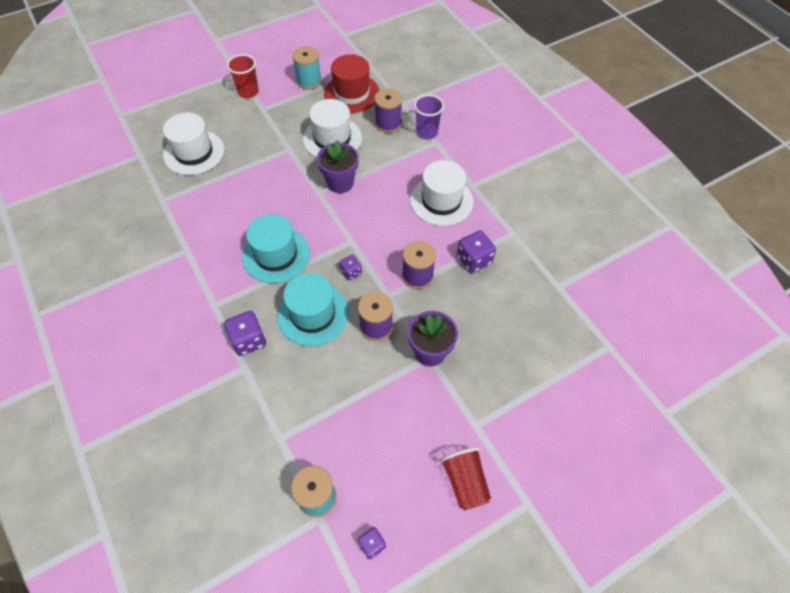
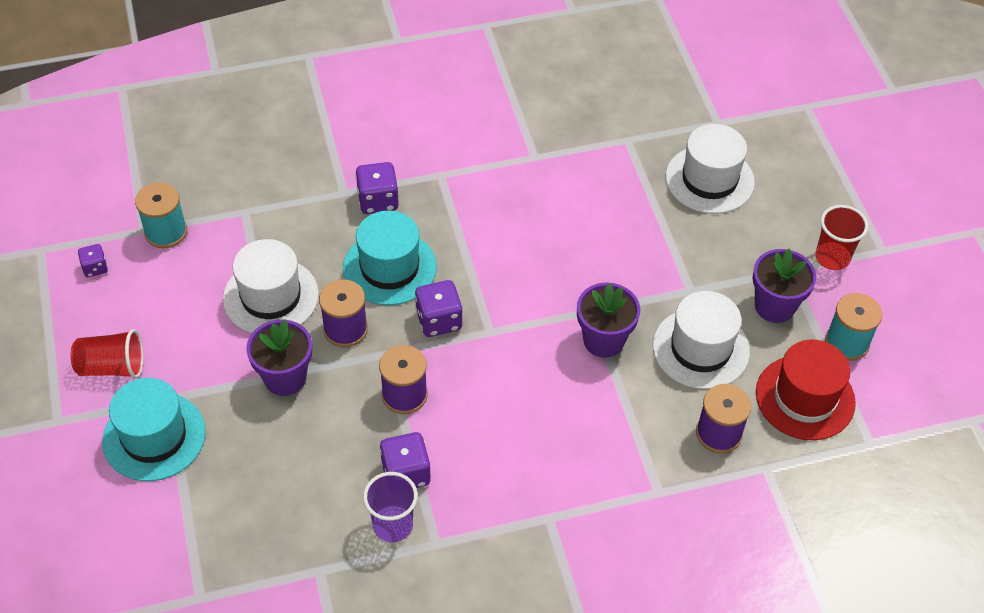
camera: 105 degrees right, 5 degrees down
(276, 255) = (495, 245): turquoise hat -> turquoise hat (154, 436)
(291, 111) = (774, 306): none -> purple flower pot
(351, 272) = (439, 320): purple dice -> purple dice, size x1.68
(427, 132) = (685, 485): purple cup -> purple cup (393, 525)
(441, 201) = (530, 463): white hat -> white hat (271, 296)

